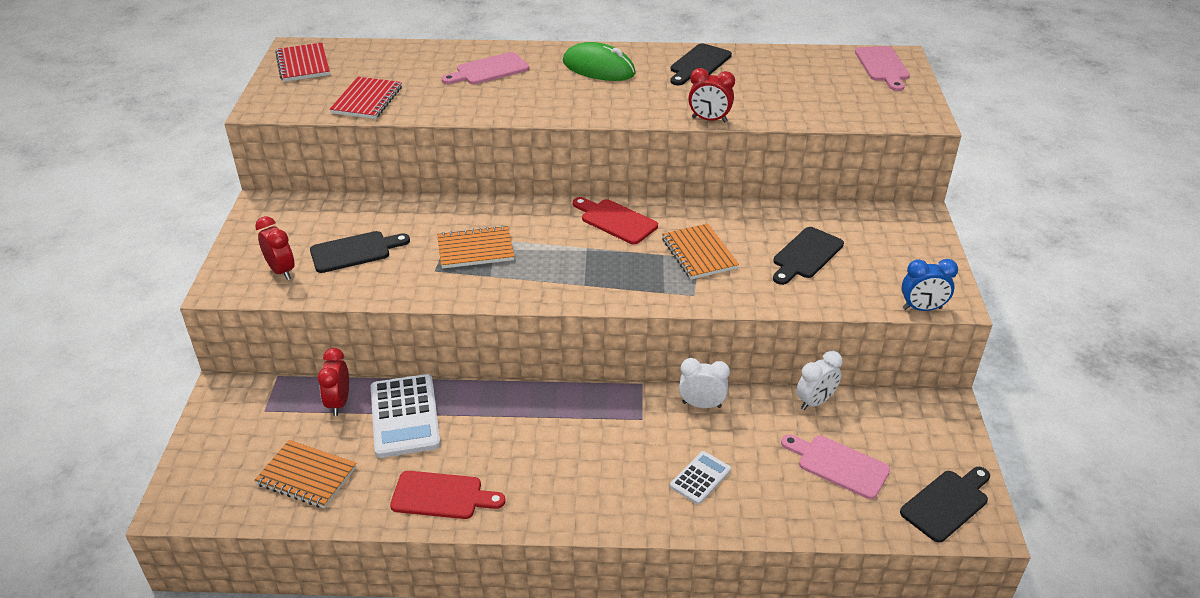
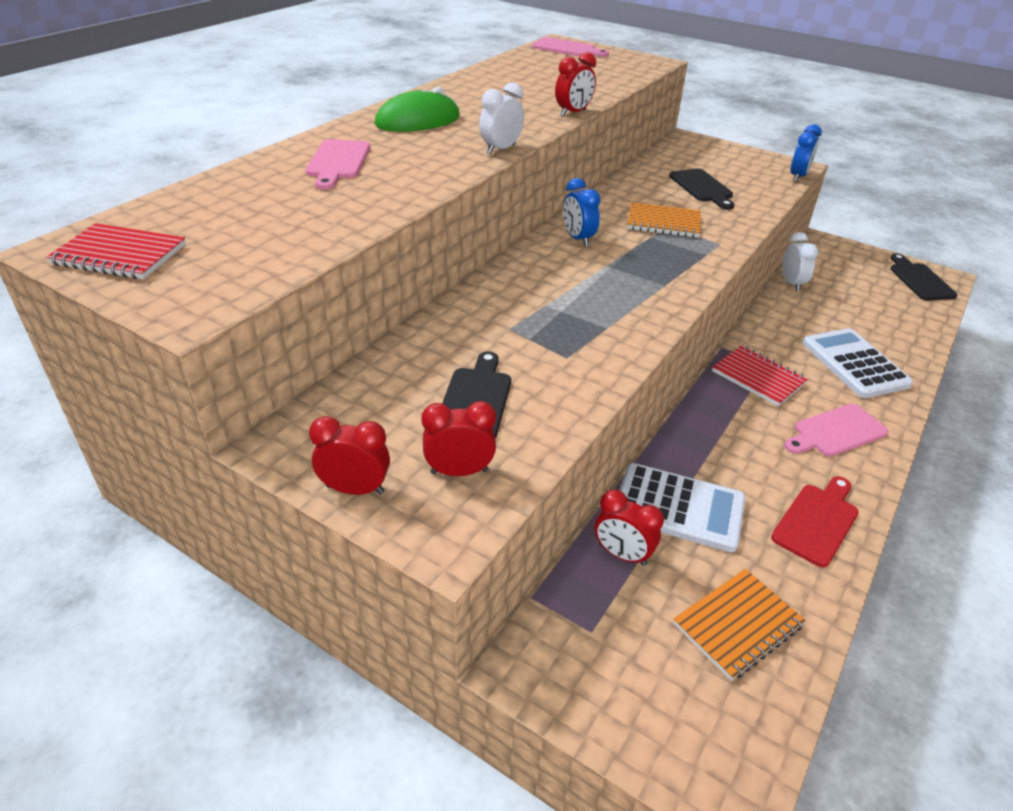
camera: 60 degrees left, 0 degrees up
(243, 243) = (355, 489): none -> red clock
(367, 100) = (293, 239): red notebook -> red notebook (758, 377)
(475, 249) = (552, 321): orange notebook -> none
(616, 220) = (578, 239): red cutting board -> blue clock
(698, 64) = (473, 89): black cutting board -> none
(700, 478) = (854, 364): white calculator -> white calculator, size x1.81
(701, 405) = (766, 330): white clock -> white clock (501, 149)
(838, 465) = (865, 302): pink cutting board -> pink cutting board (836, 432)

